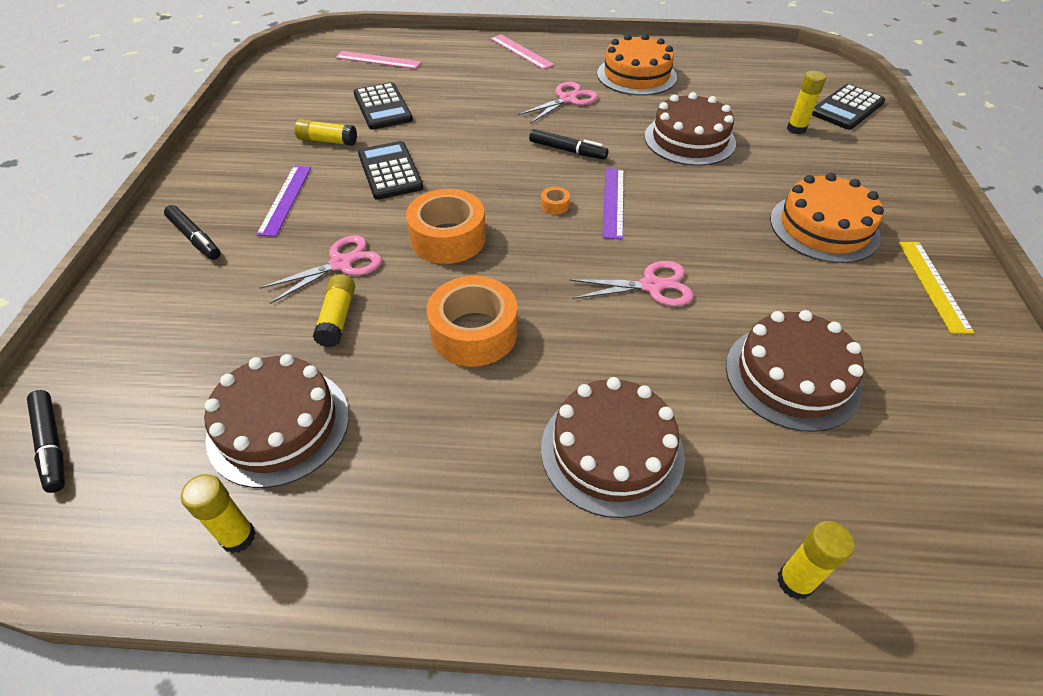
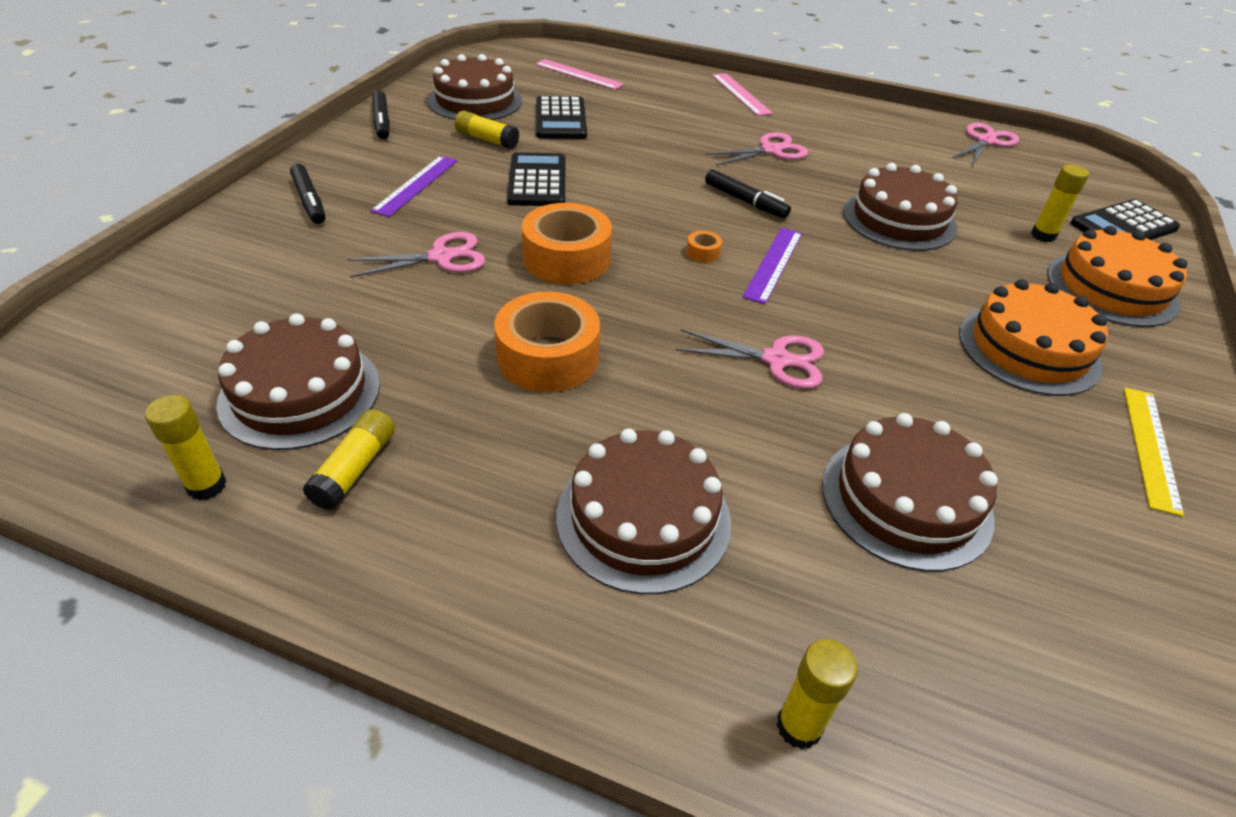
camera: 15 degrees right, 5 degrees down
(52, 445) = (82, 352): black marker -> black marker (382, 122)
(299, 105) = (475, 101): none -> brown cake
(338, 318) = (411, 307): yellow glue stick -> yellow glue stick (355, 469)
(636, 75) = (866, 142): orange cake -> orange cake (1111, 288)
(724, 56) = (985, 141): none -> pink scissors

